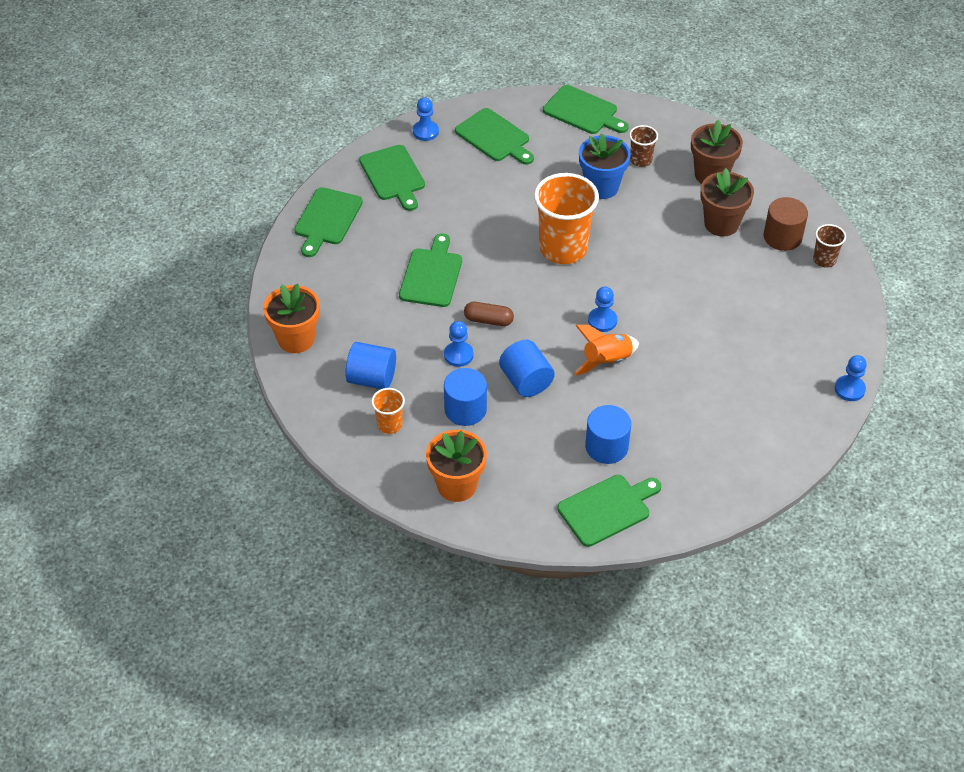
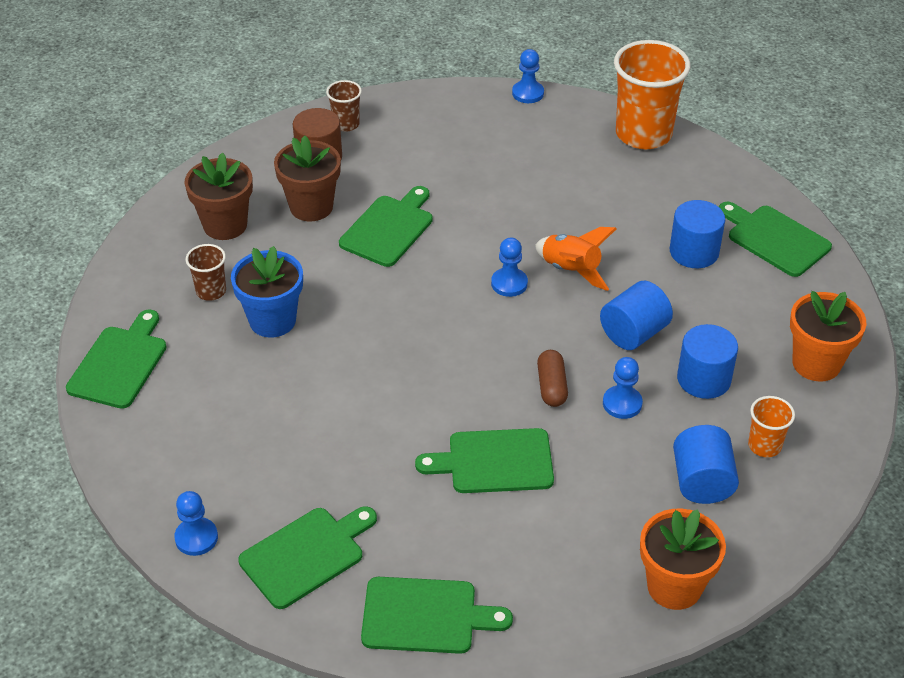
camera: 105 degrees left, 5 degrees down
(494, 137) = (194, 451): green cutting board -> green cutting board (389, 228)
(563, 248) = (399, 338): orange cup -> orange cup (643, 134)

